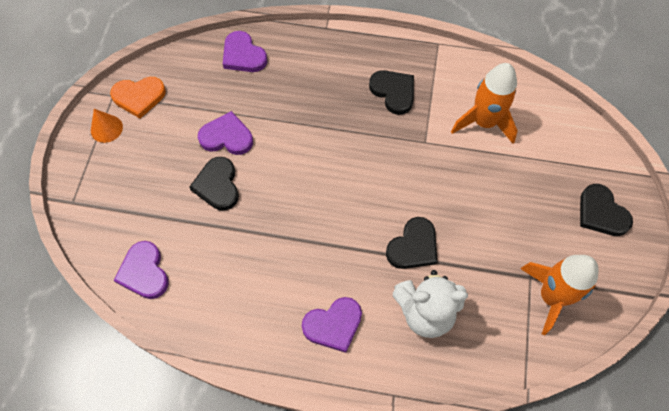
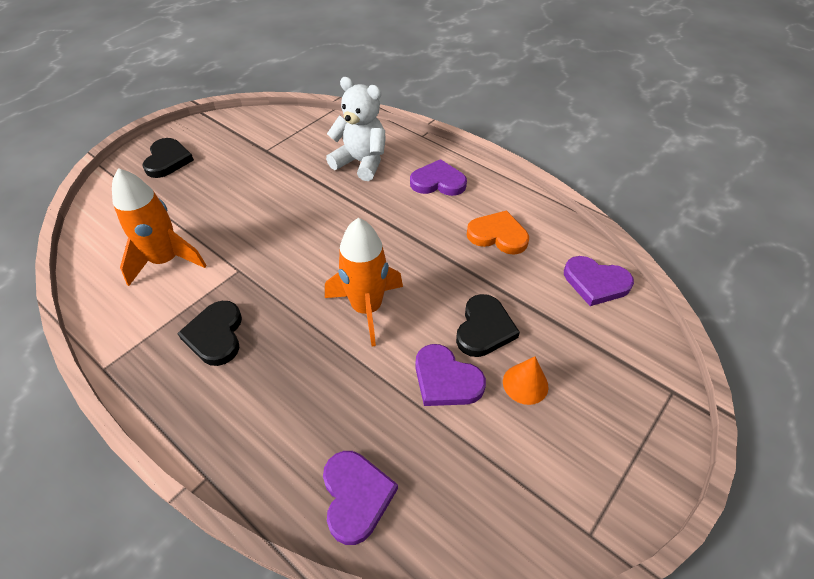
camera: 150 degrees left, 15 degrees down
(106, 128) = (610, 476): orange cone -> orange cone (525, 384)
(139, 97) = (547, 507): orange heart -> orange heart (498, 235)
(144, 272) = (595, 283): purple heart -> purple heart turned 105 degrees clockwise
(413, 246) = (332, 200): black heart -> none
(551, 296) = (265, 136): orange rocket -> orange rocket (367, 308)

